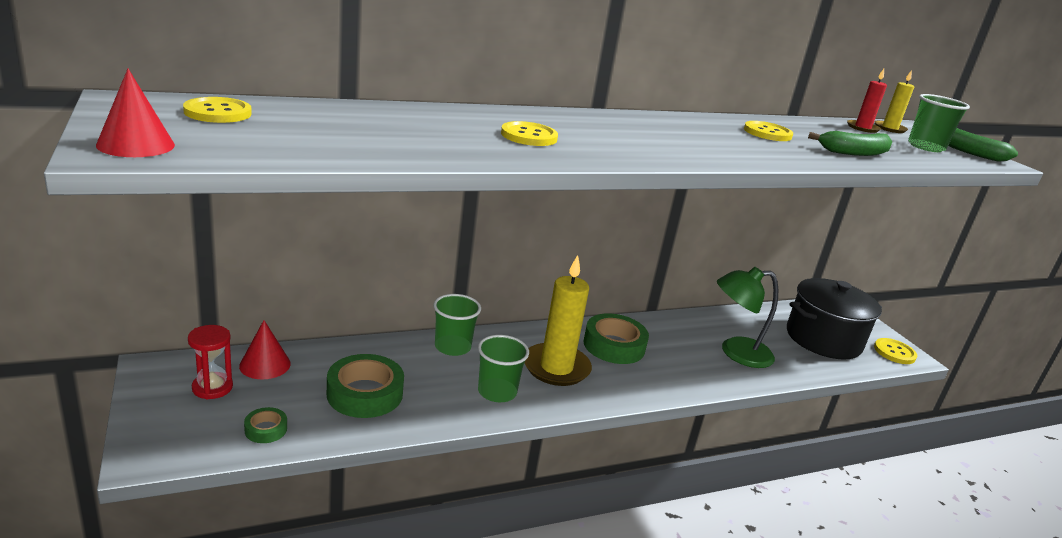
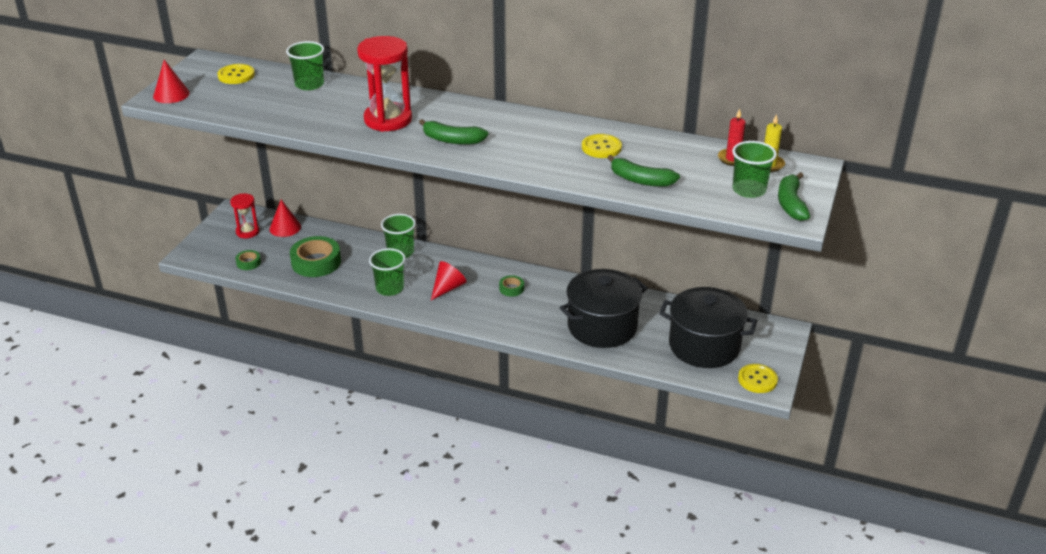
camera: 45 degrees right, 10 degrees up
(353, 113) = (309, 84): none -> green cup
(529, 136) = (388, 120): yellow button -> red hourglass
(556, 367) = (448, 288): yellow candle -> red cone
(614, 346) = (511, 288): green tape -> green tape, size x0.49
(637, 145) = (452, 140): none -> green banana
(736, 352) = (602, 326): green lamp -> black pot

